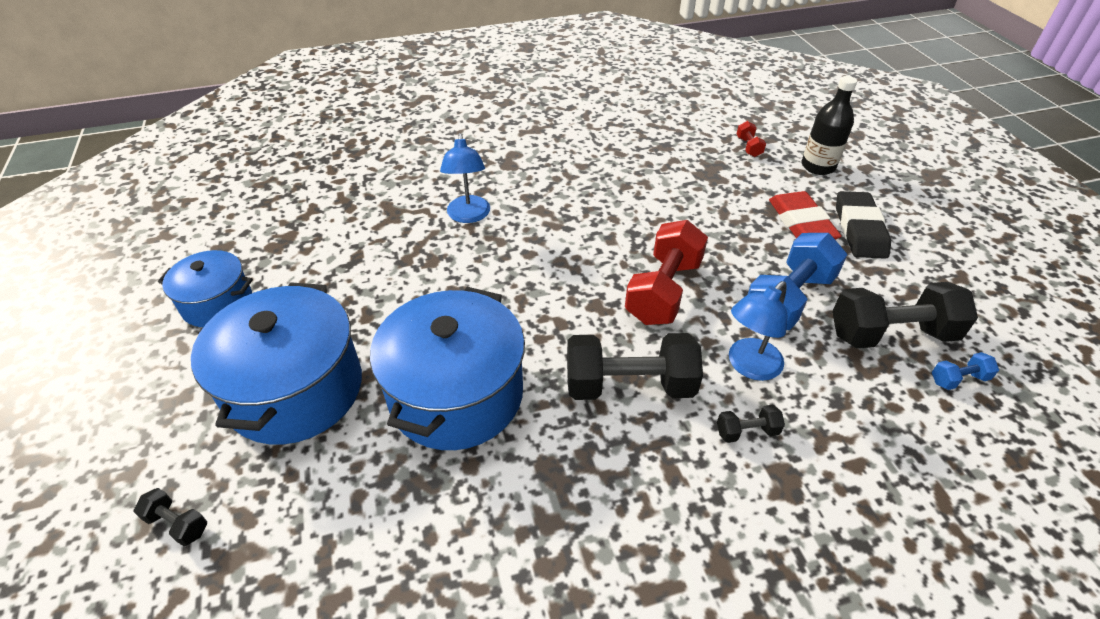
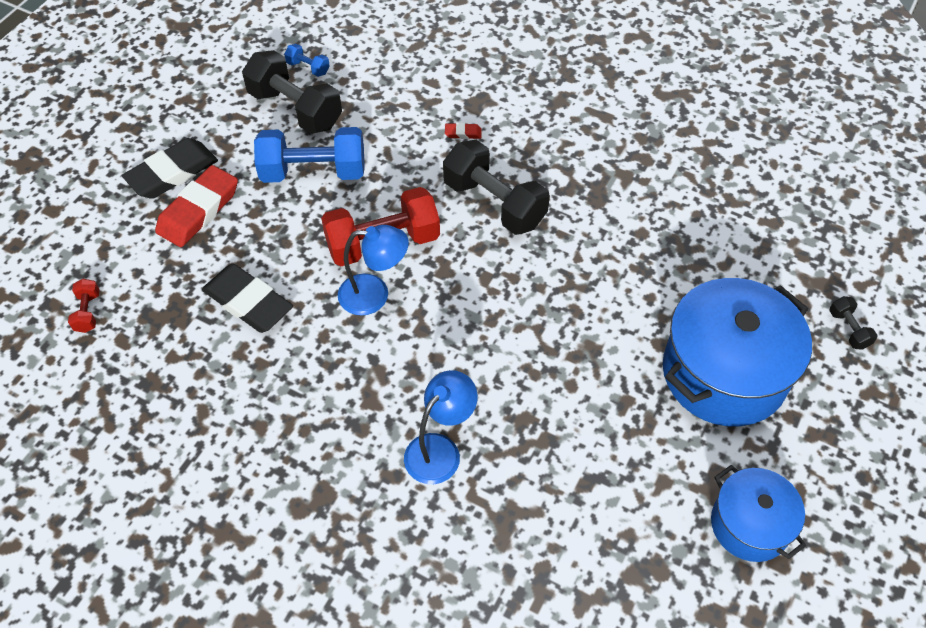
camera: 135 degrees left, 10 degrees up
(456, 394) = (611, 282): blue pot -> none
(682, 204) = (248, 302): none -> black eraser
(747, 431) = (463, 133): black dumbbell -> red eraser
(748, 147) = (88, 312): red dumbbell -> red dumbbell turned 45 degrees counterclockwise
(748, 366) = (407, 158): blue lamp -> blue lamp (374, 295)
(818, 166) = (81, 243): black bottle -> none

